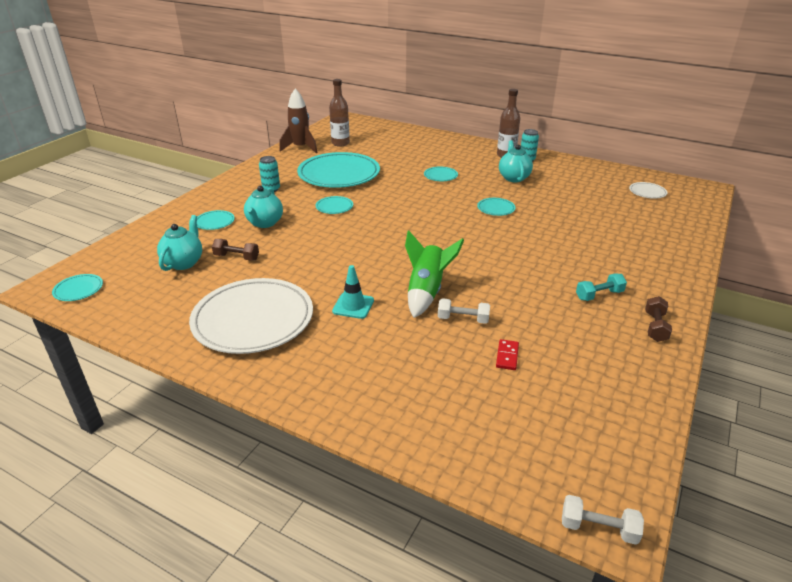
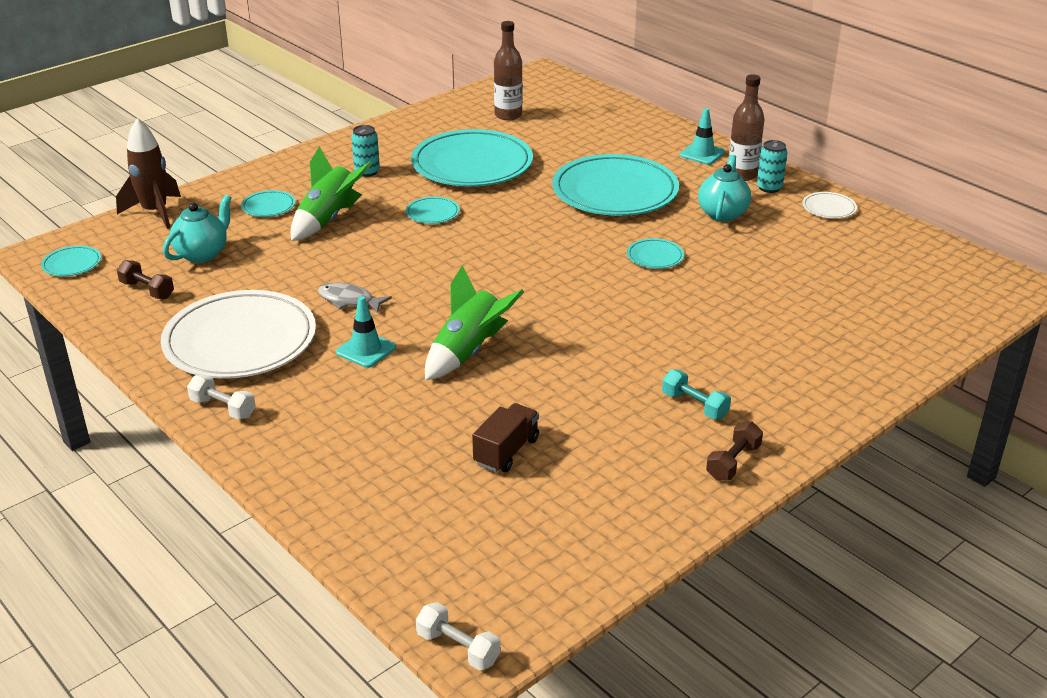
camera: 20 degrees right, 0 degrees up
(237, 257) = (267, 259): brown dumbbell -> brown dumbbell (147, 290)
(265, 223) = (329, 219): turquoise teapot -> green rocket
(300, 148) = (447, 114): brown rocket -> brown rocket (155, 212)
(316, 274) = (349, 300): none -> grey fish
(440, 176) = (615, 192): turquoise plate -> turquoise plate, size x2.41
(463, 319) = (488, 396): white dumbbell -> white dumbbell (223, 408)
(473, 148) = (702, 154): none -> turquoise traffic cone
(507, 356) = (506, 451): red domino -> brown truck
(599, 295) = (694, 405): turquoise dumbbell -> turquoise dumbbell turned 45 degrees clockwise
(647, 192) = (914, 274): white plate -> white plate (829, 208)

